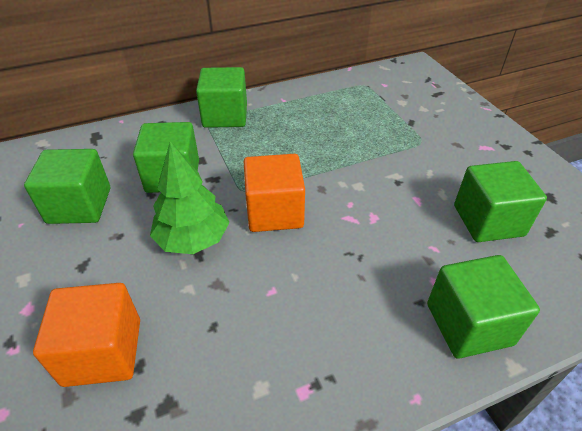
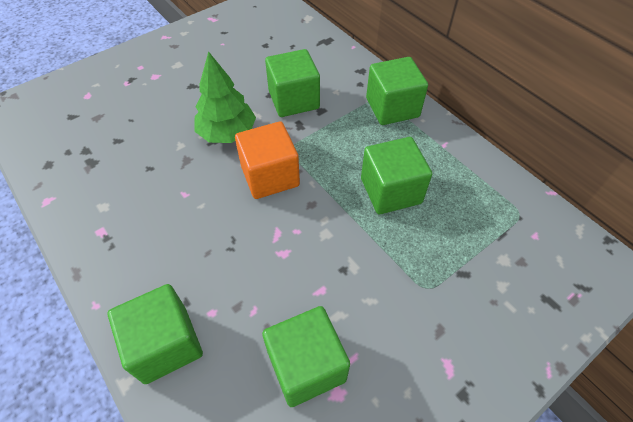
camera: 75 degrees right, 10 degrees up
(79, 205) = (246, 62): green cube -> green cube (391, 191)
(103, 352) = (126, 120): orange cube -> none

